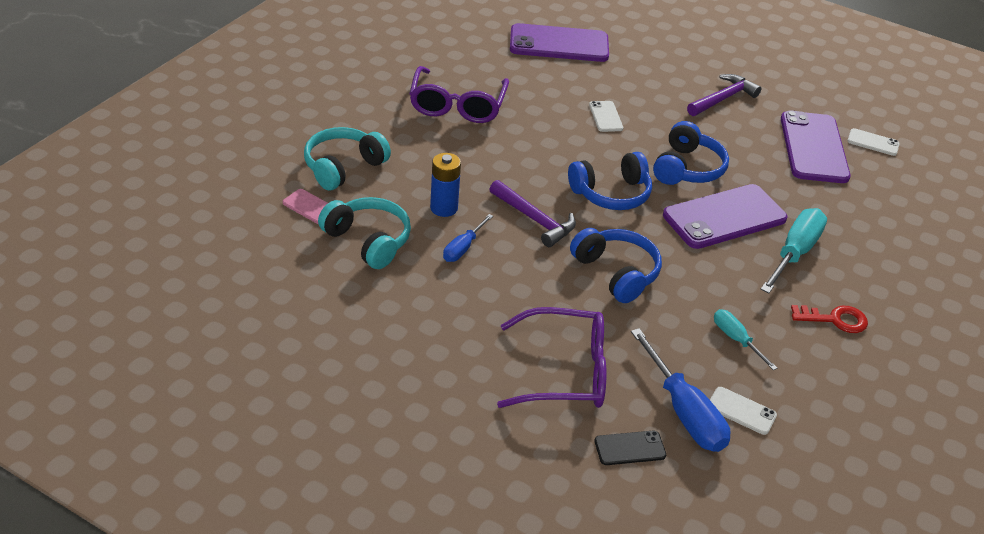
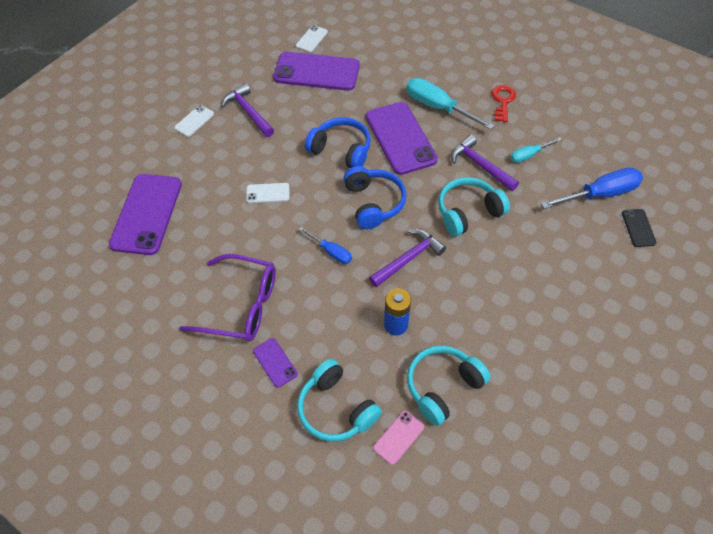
camera: 80 degrees left, 15 degrees up
(394, 128) = (275, 362): none -> purple phone
(462, 248) = (448, 313): blue screwdriver -> blue screwdriver (331, 252)
(565, 372) = (576, 256): purple glasses -> none
(616, 273) = (468, 212): blue headphones -> turquoise headphones
(700, 288) = (480, 165): none -> purple hammer
(741, 411) = (593, 164): white phone -> white phone (194, 121)

